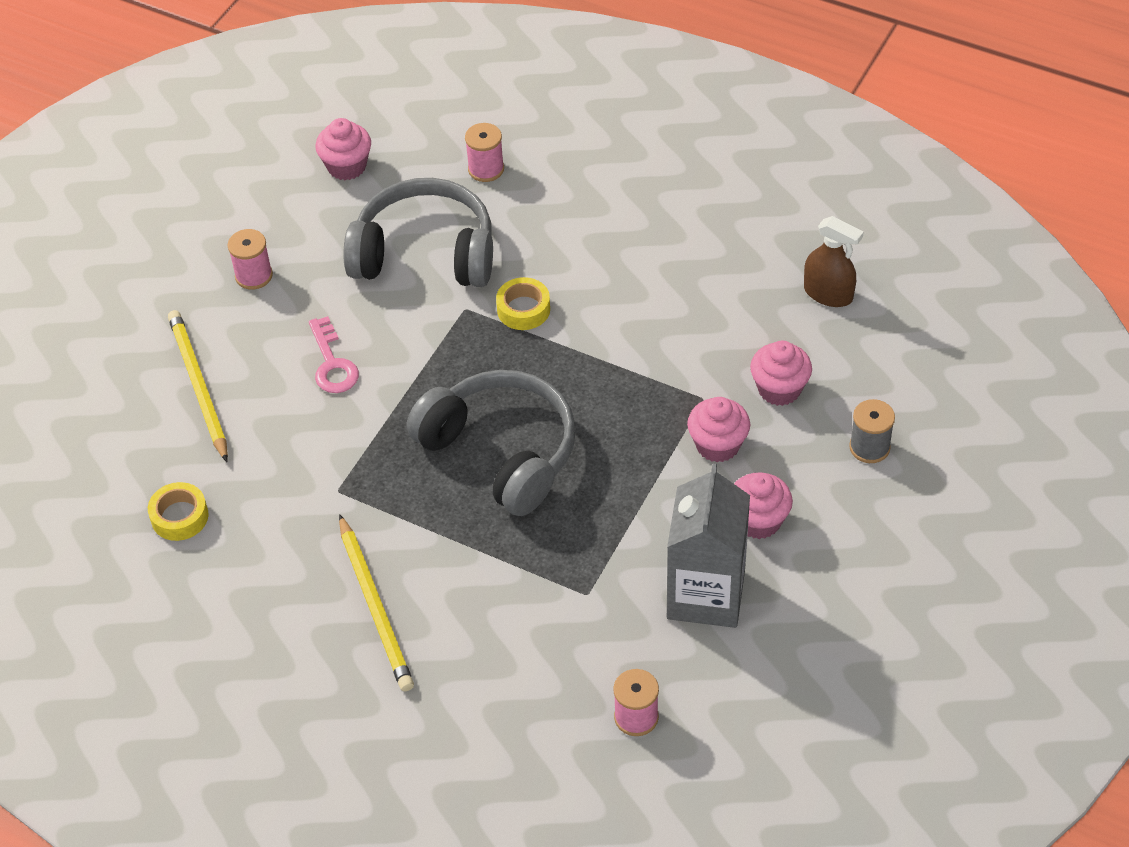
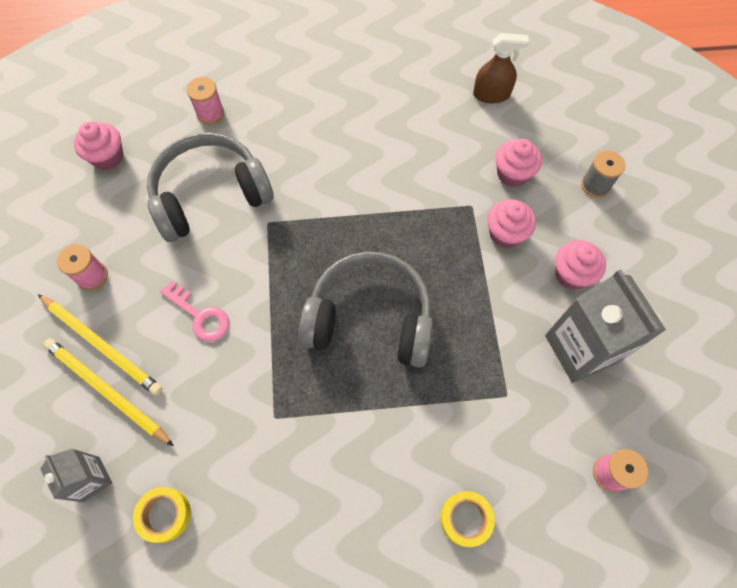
camera: 35 degrees left, 15 degrees up
(135, 453) = (91, 479): none -> grey carton
(375, 606) = (369, 499): yellow pencil -> yellow pencil (102, 345)
(523, 309) = (308, 202): yellow tape -> yellow tape (465, 519)

